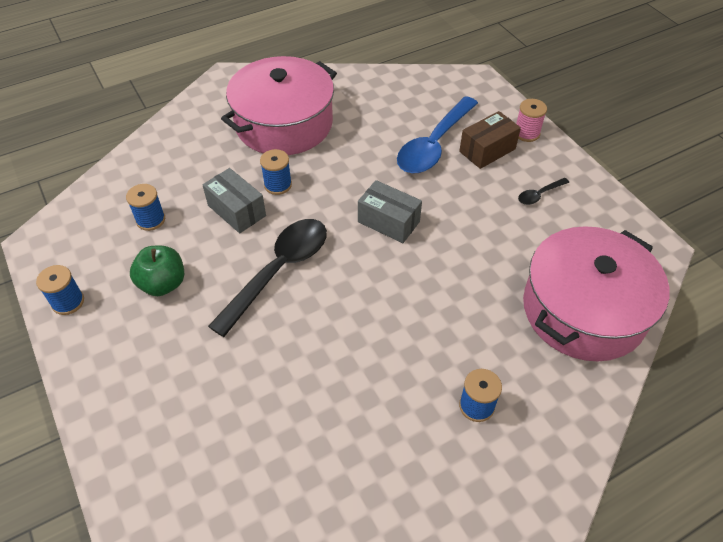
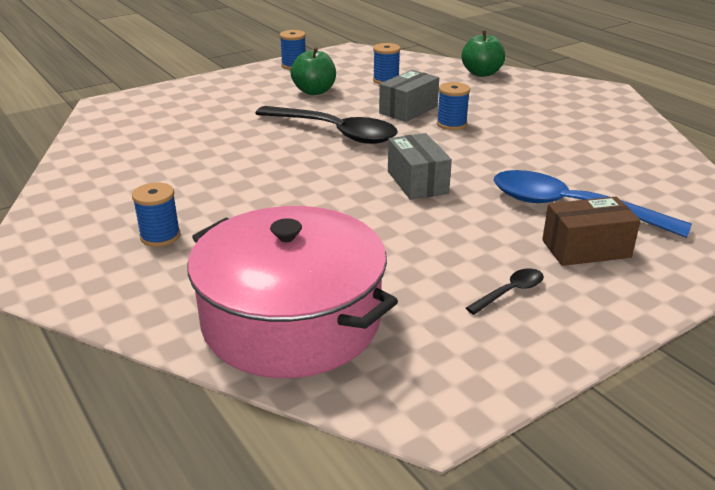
camera: 85 degrees right, 20 degrees down
(158, 145) = (481, 73): none -> green apple
(284, 124) = (549, 120): pink pot -> none
(388, 222) = (417, 182): grey box -> grey box turned 45 degrees counterclockwise
(487, 150) = (586, 249): brown box -> brown box turned 60 degrees counterclockwise
(526, 133) = (651, 285): pink spool -> none
(539, 195) = (510, 292): black spoon -> black spoon turned 90 degrees clockwise

